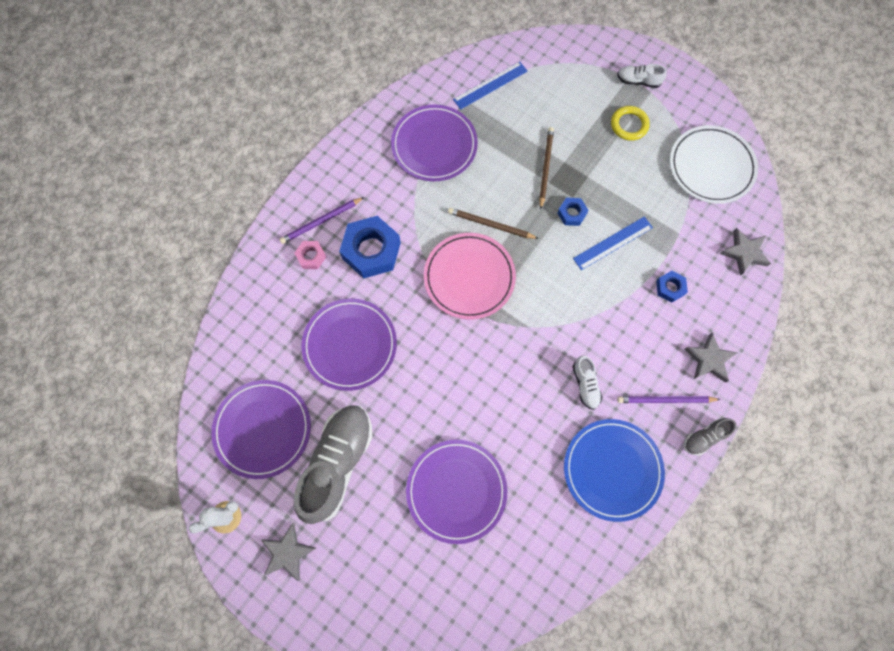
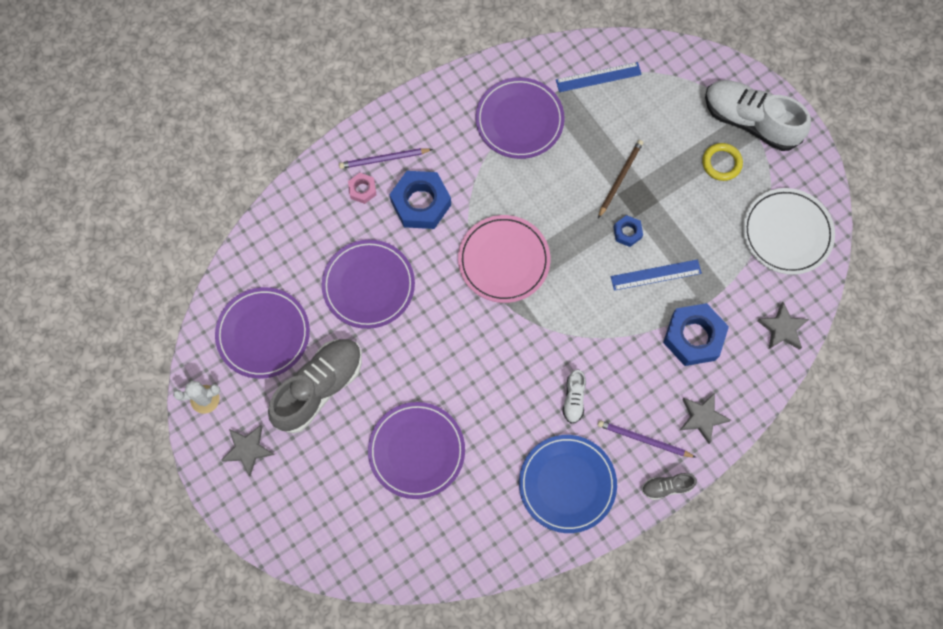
camera: 20 degrees right, 0 degrees up
(490, 225) = (544, 217): brown pencil -> none
(638, 81) = (750, 121): white shoe -> white shoe, size x2.20
(670, 288) = (693, 337): blue nut -> blue nut, size x2.01

